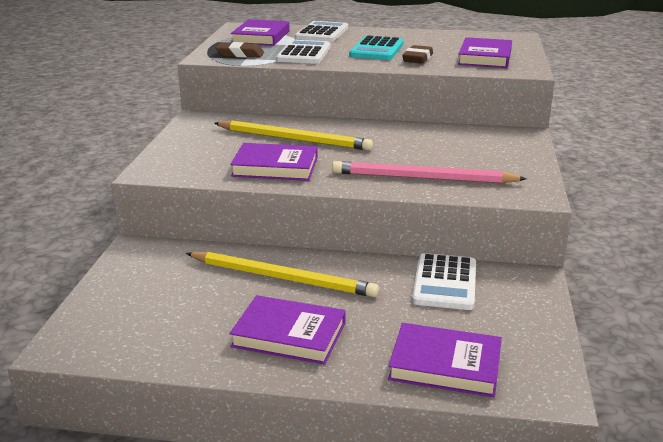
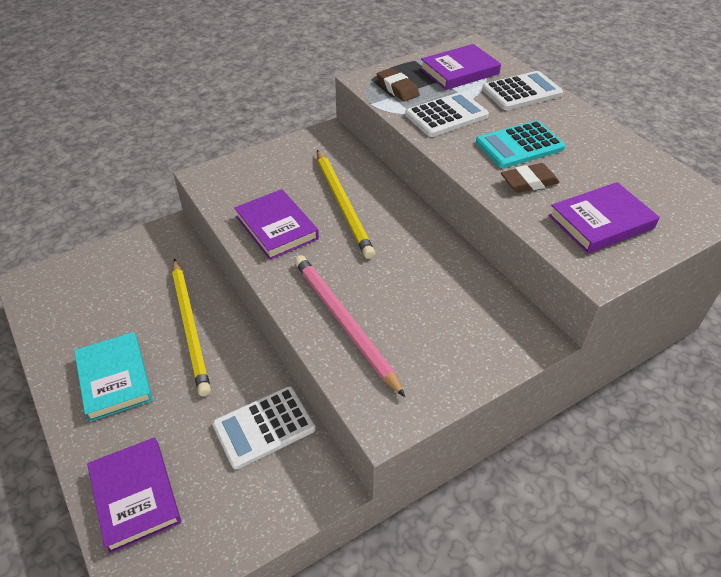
camera: 50 degrees right, 20 degrees up
(289, 335) = (115, 379): purple book -> turquoise book

